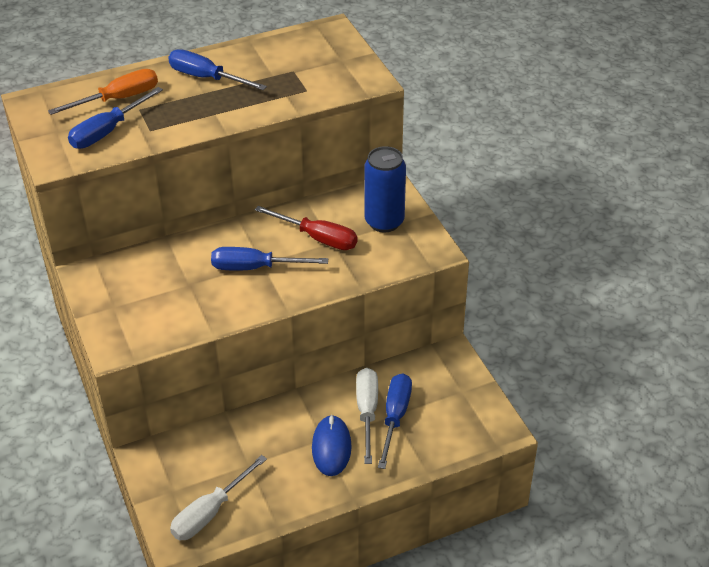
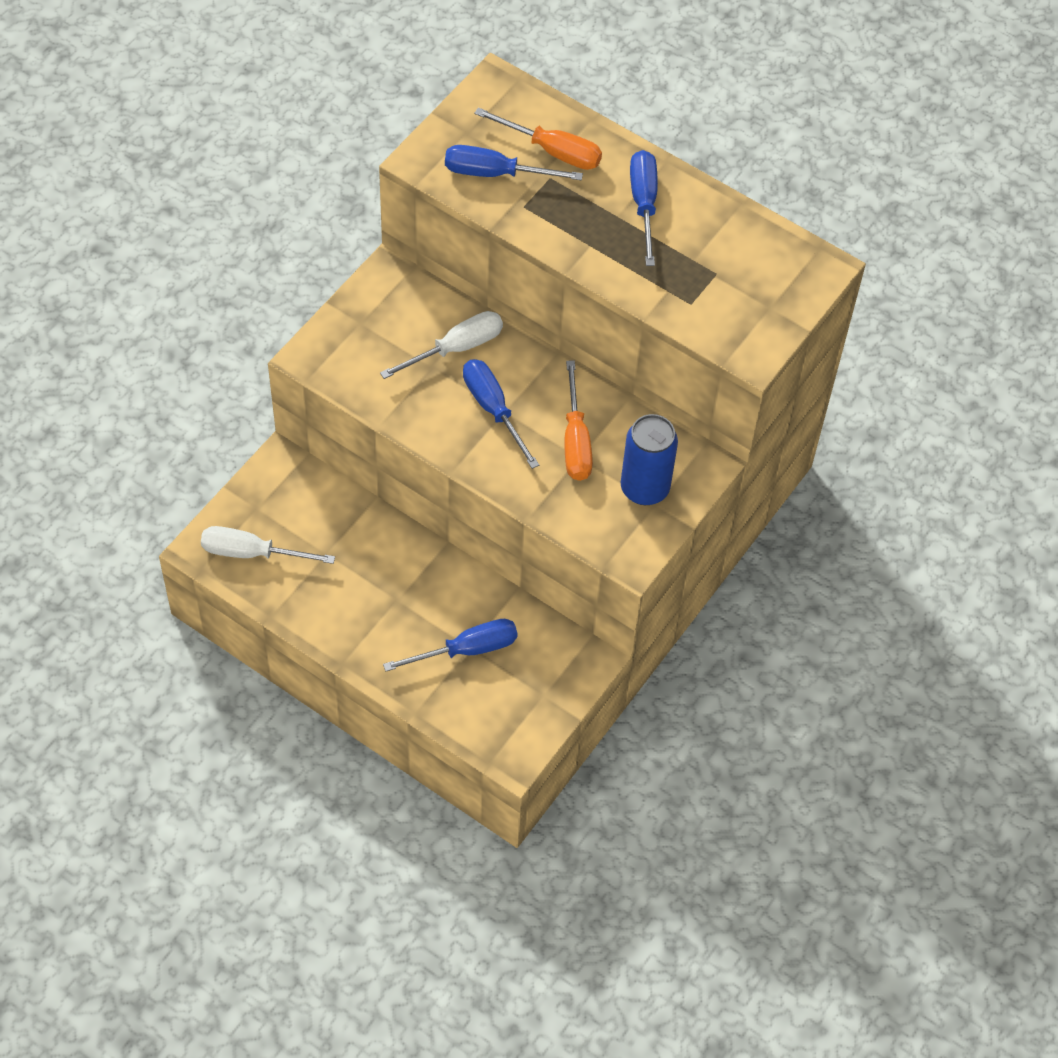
camera: 55 degrees right, 15 degrees up
(317, 238) = (575, 440): red screwdriver -> orange screwdriver
(331, 447) = (391, 613): blue mouse -> none
(367, 412) = (457, 621): white screwdriver -> white screwdriver (456, 348)

